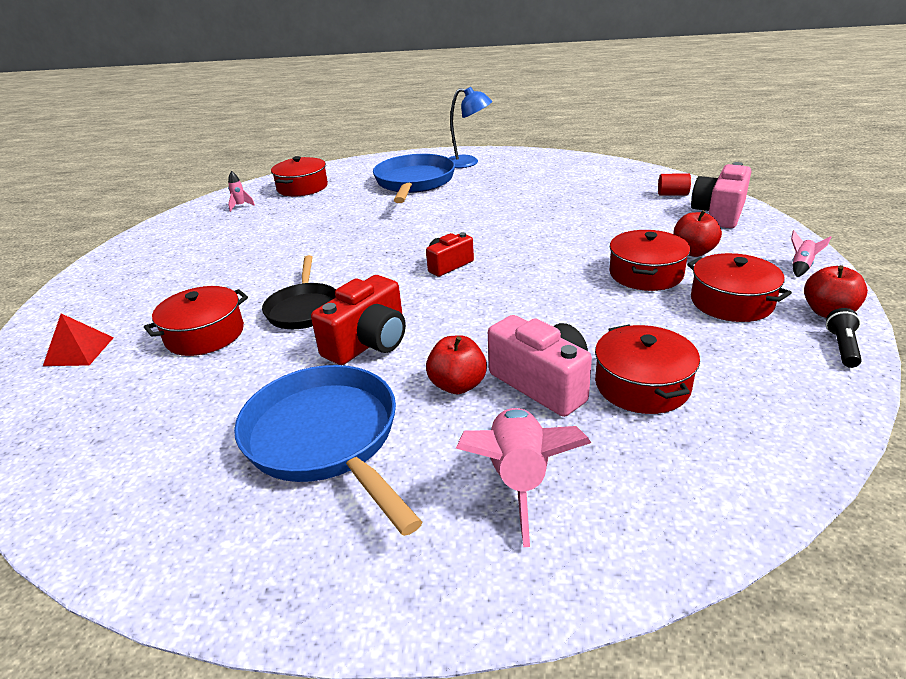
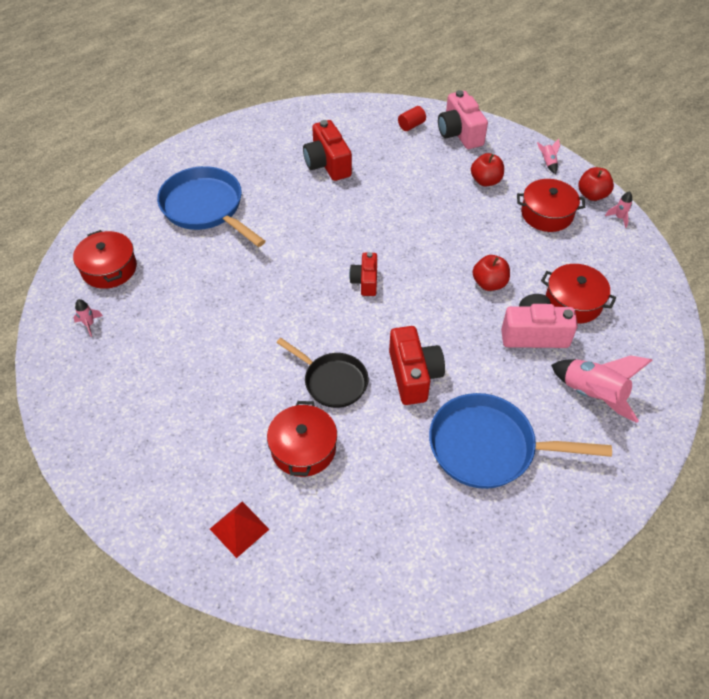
camera: 50 degrees left, 20 degrees up
(457, 385) = (499, 366): red apple -> red apple (489, 283)
(468, 163) = (214, 158): blue lamp -> none
(549, 191) = (327, 164): none -> red camera
(646, 274) = (484, 216): red pot -> none
(842, 347) = (619, 218): black flashlight -> pink rocket

